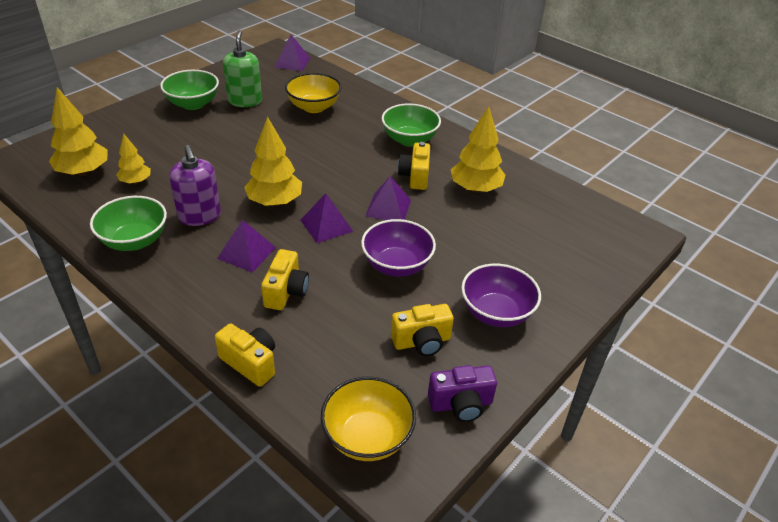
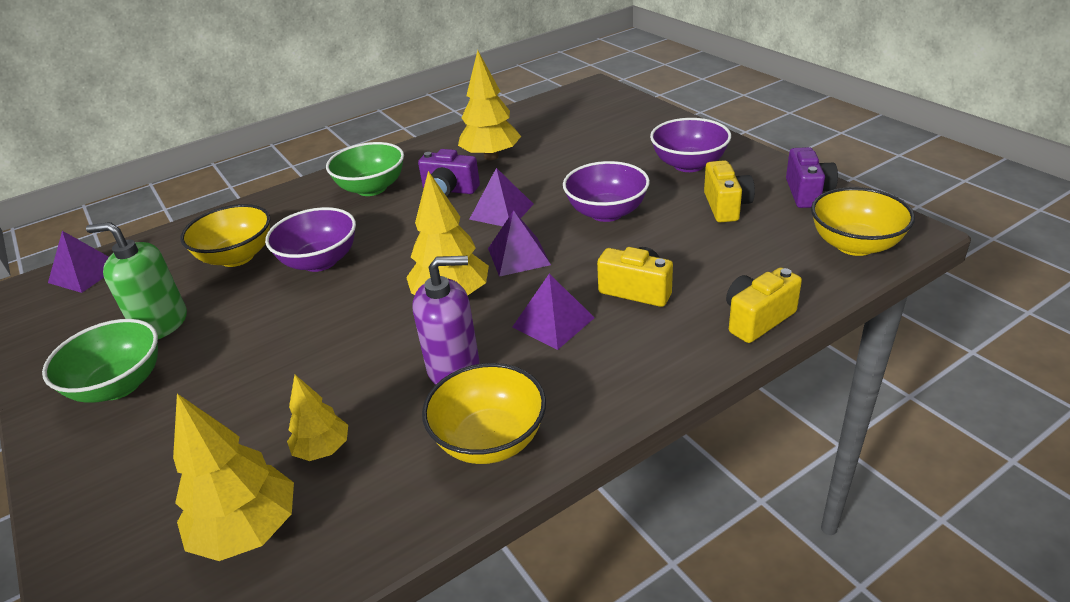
camera: 70 degrees left, 5 degrees down
(134, 241) = (490, 440): green bowl -> yellow bowl
(312, 139) = (320, 261): none -> purple bowl
(415, 176) = (449, 190): yellow camera -> purple camera

